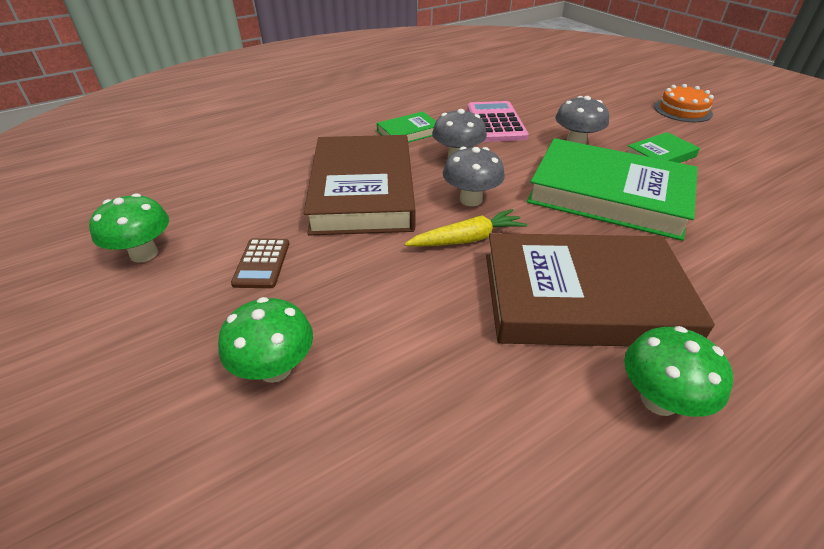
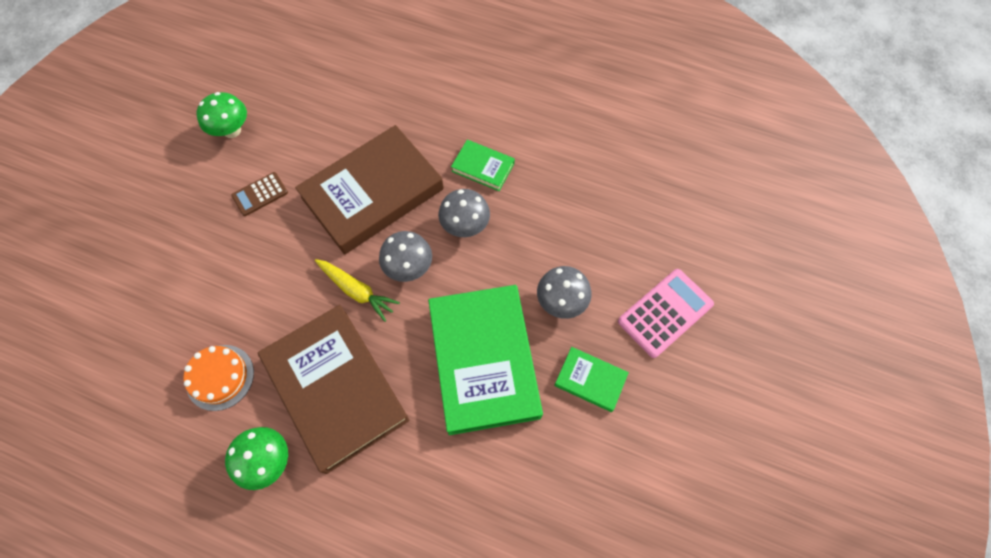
camera: 55 degrees right, 25 degrees up
(275, 368) = (188, 262): green mushroom -> none
(496, 122) = (554, 221): pink calculator -> pink calculator (665, 313)
(682, 110) = (723, 373): orange cake -> orange cake (220, 377)

